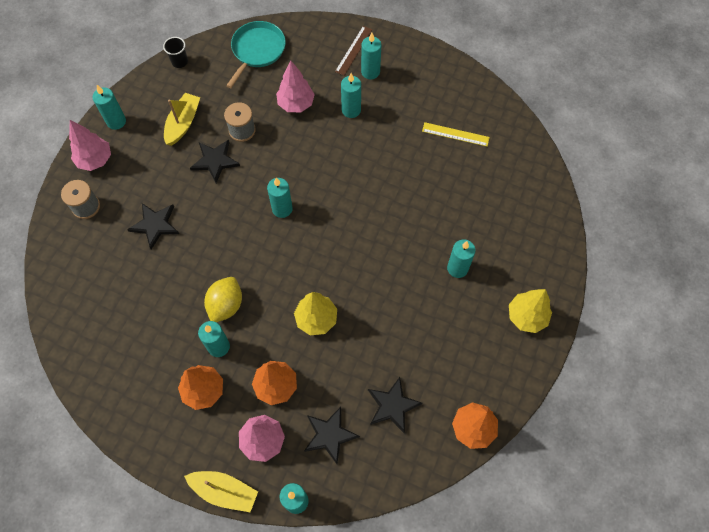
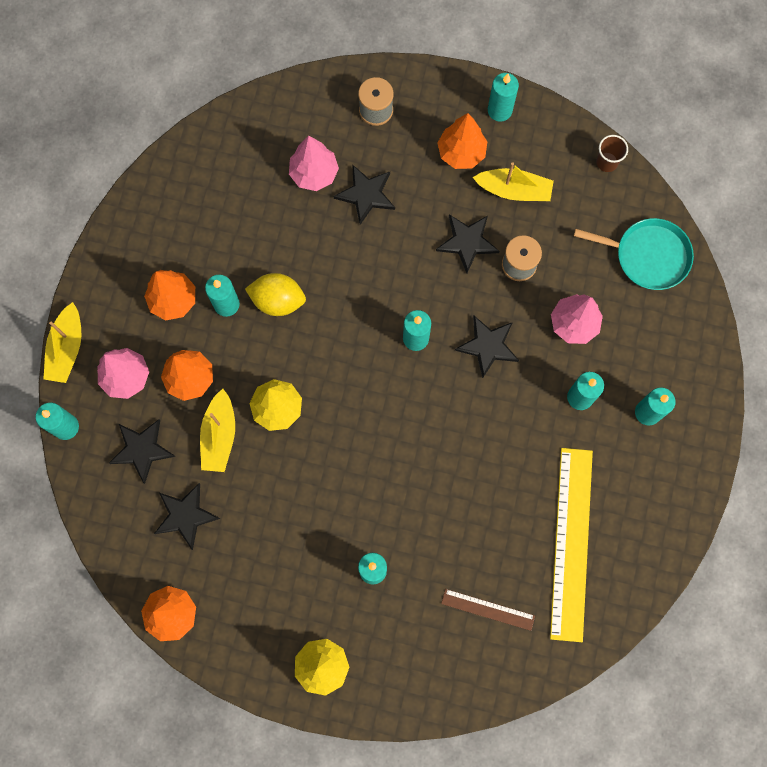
camera: 80 degrees right, 10 degrees up
(95, 160) = (440, 101): pink tree -> pink tree (314, 173)
(142, 153) = (461, 153): none -> orange tree
(179, 62) = (607, 162): black cup -> brown cup
(299, 161) = (488, 346): none -> black star
(330, 368) = (219, 435): none -> yellow boat
(353, 50) = (678, 383): brown ruler -> brown ruler (488, 609)
(455, 134) = (571, 543): yellow ruler -> yellow ruler, size x2.07

